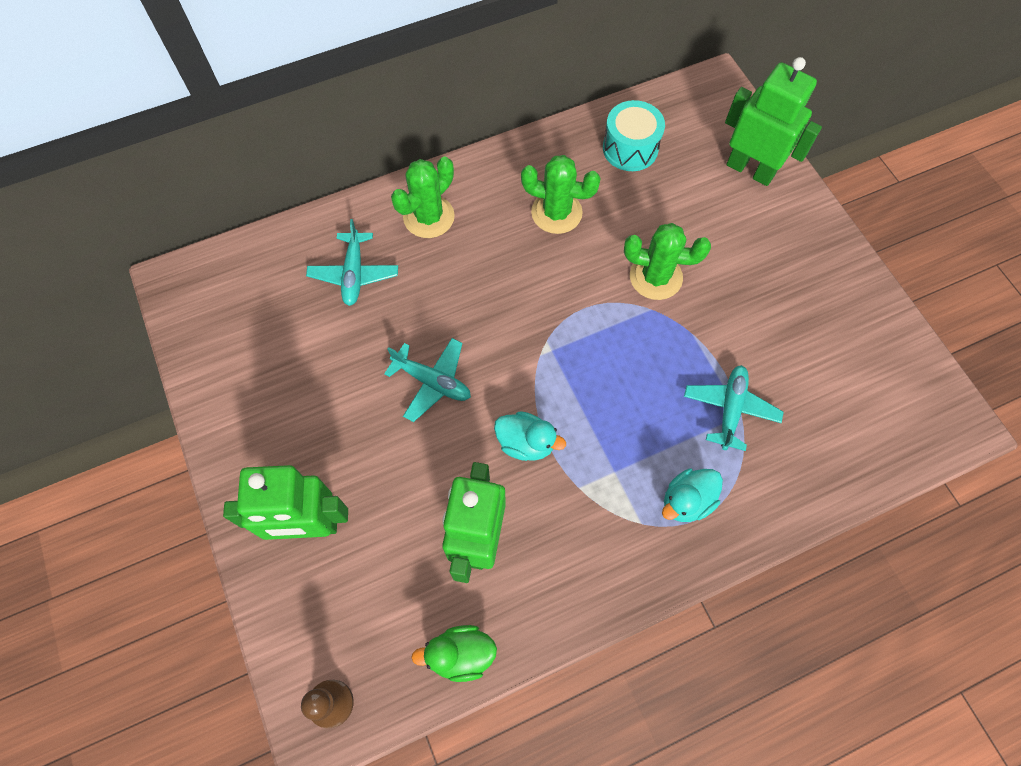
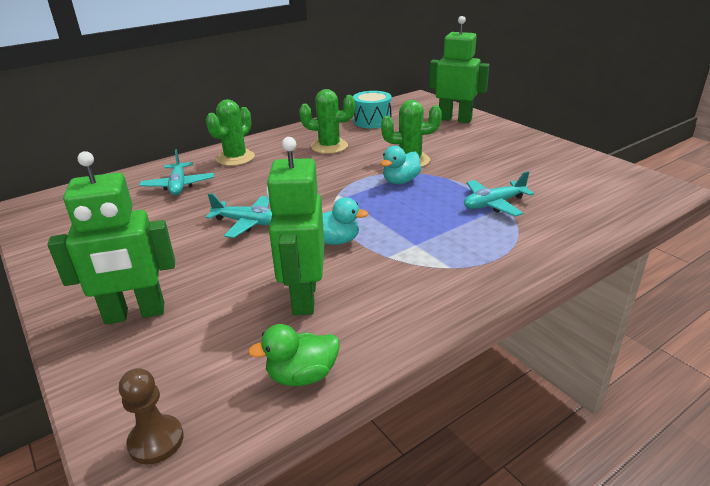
camera: 10 degrees left, 35 degrees down
(686, 501) = (483, 250): turquoise duck -> turquoise duck (400, 181)
(730, 409) = (494, 204): turquoise plane -> turquoise plane turned 120 degrees counterclockwise

